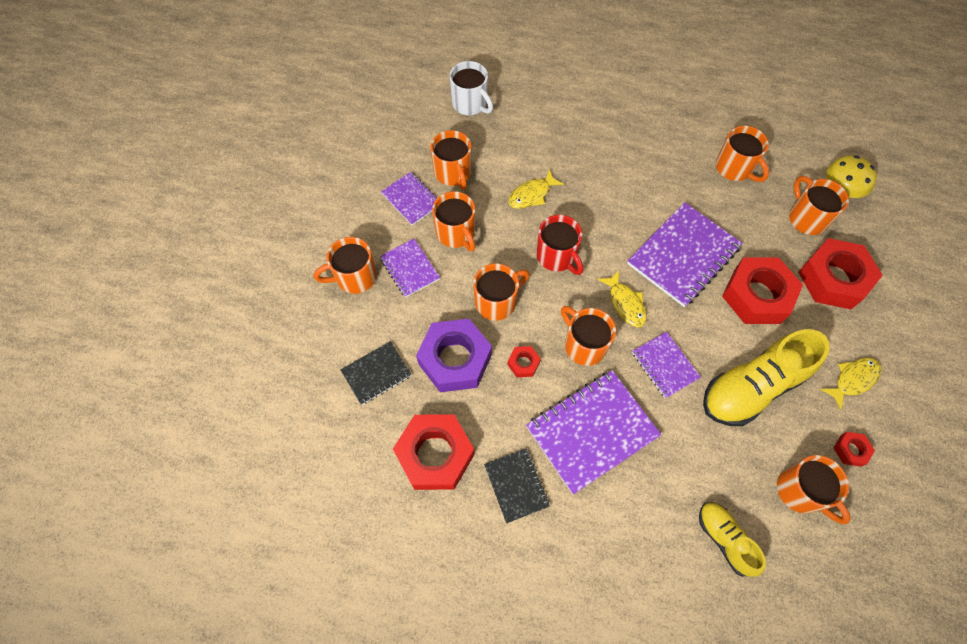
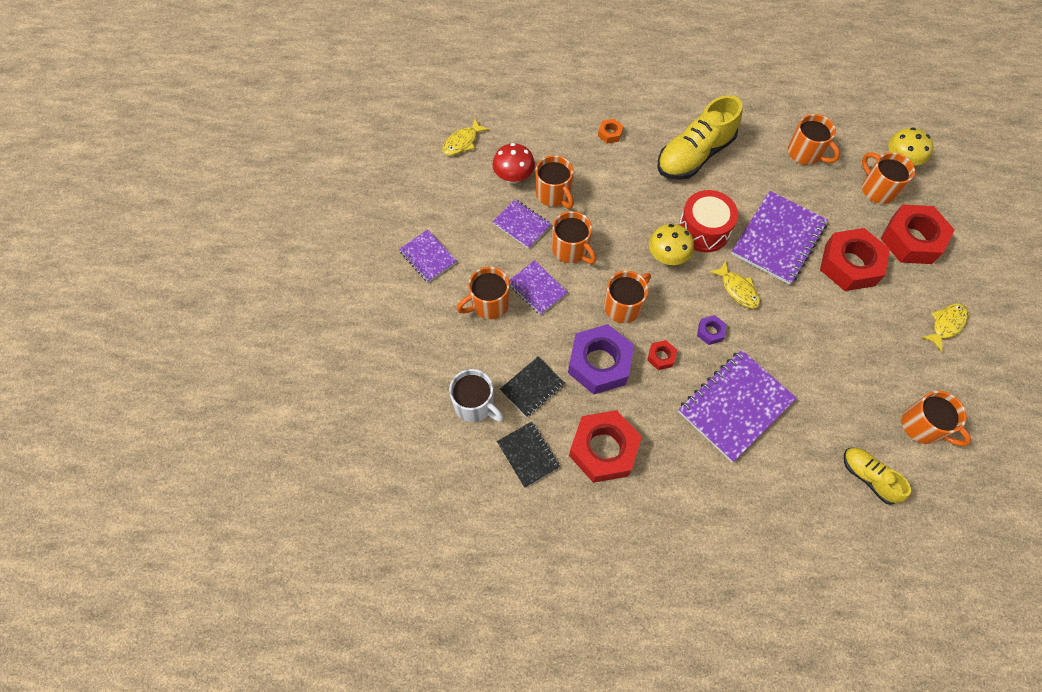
camera: 10 degrees left, 0 degrees up
(416, 149) = (513, 177): none -> red mushroom
(470, 104) = (553, 127): white mug -> white mug (475, 405)
(516, 485) = (681, 463): black notebook -> black notebook (528, 455)
(528, 119) = (610, 134): none -> orange nut
(531, 195) = (630, 204): yellow fish -> yellow fish (462, 142)
(557, 256) = (667, 257): red mug -> yellow mushroom
(584, 345) = (710, 332): orange mug -> purple nut
(603, 234) = (703, 230): none -> red drum
(665, 365) = (784, 338): purple notebook -> purple notebook (428, 257)
(752, 387) = (863, 345): yellow shoe -> yellow shoe (694, 155)
(850, 450) = (956, 384): red nut -> none

